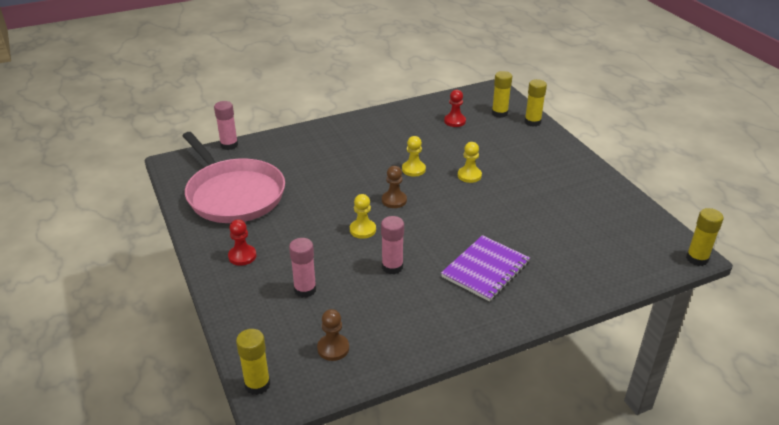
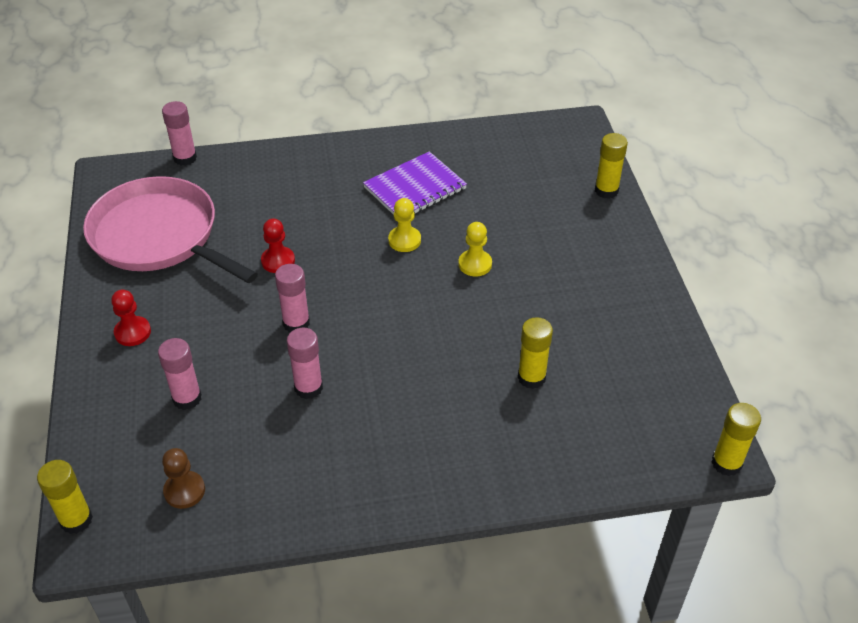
camera: 15 degrees right, 10 degrees up
(233, 194) = (159, 236): pink pan -> pink pan turned 150 degrees clockwise
(362, 230) = (296, 323): yellow pawn -> pink glue stick
(394, 200) = (356, 285): brown pawn -> none
(454, 121) = (497, 170): red pawn -> red pawn (278, 261)
(485, 269) = (426, 417): purple notebook -> purple notebook (415, 188)
(499, 113) = (566, 167): yellow glue stick -> yellow glue stick (531, 377)

